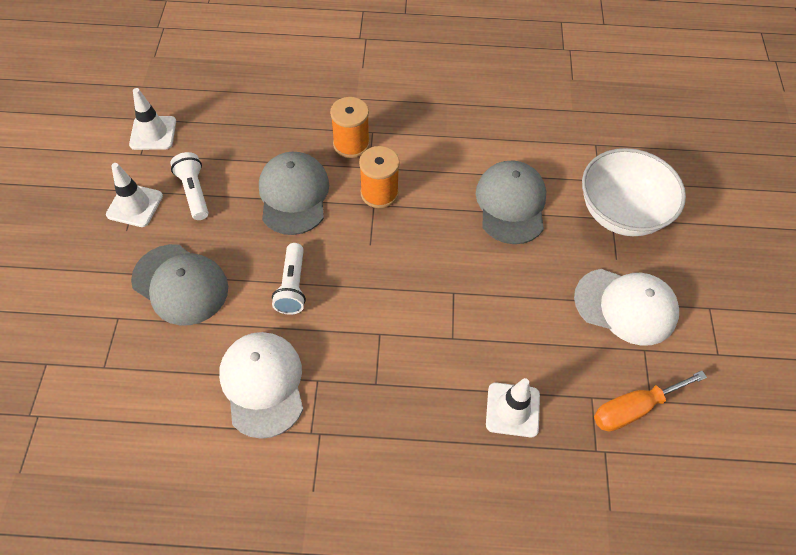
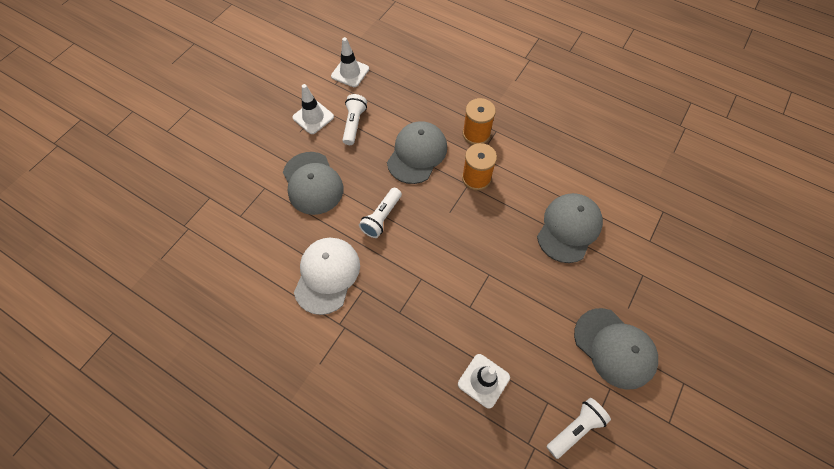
camera: 30 degrees right, 5 degrees up
(621, 213) = (653, 274): white bowl -> none
(626, 306) = (614, 348): white cap -> grey cap
(633, 409) = (575, 428): orange screwdriver -> white flashlight

